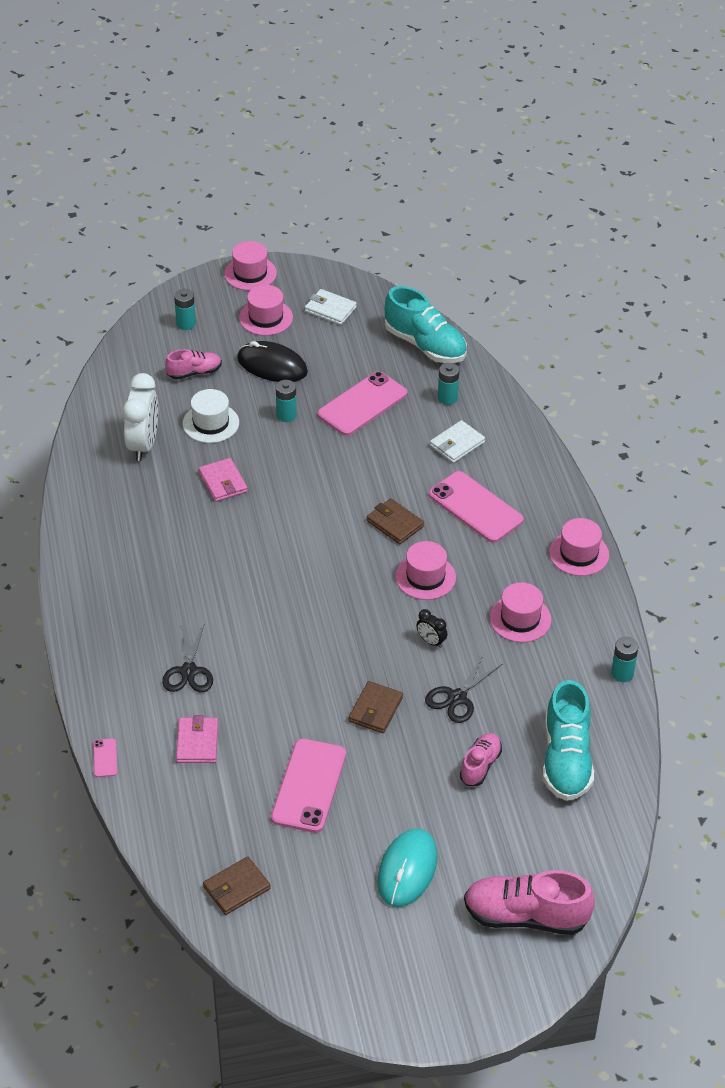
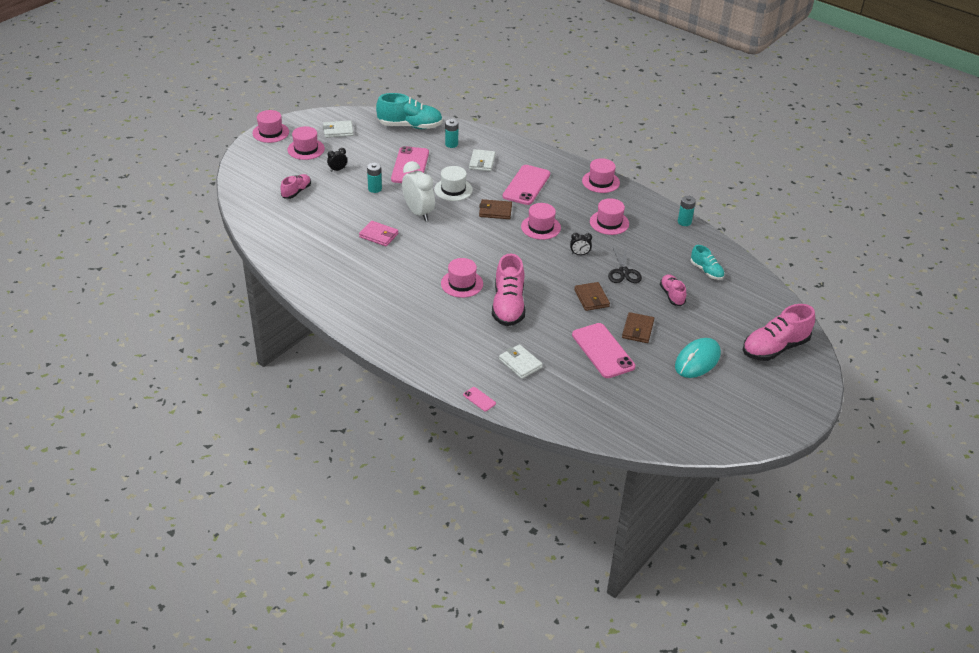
camera: 40 degrees left, 5 degrees down
(143, 445) = (309, 239): white clock -> white clock (418, 213)
(186, 324) = (262, 171): turquoise battery -> none
(189, 671) = (472, 332): black scissors -> none
(197, 742) = (520, 363): pink wallet -> white wallet
(211, 423) = (336, 211): white hat -> white hat (453, 189)
(236, 888) = (627, 419): brown wallet -> brown wallet (637, 329)
(246, 600) = (462, 284): none -> pink hat
(266, 661) = (508, 306): none -> pink shoe
(272, 365) = (337, 169): black mouse -> black clock
(407, 870) = (697, 360): turquoise mouse -> turquoise mouse turned 60 degrees clockwise
(475, 507) = (526, 185): pink phone -> pink phone turned 75 degrees counterclockwise
(566, 759) = (706, 271): turquoise shoe -> turquoise shoe, size x0.56

